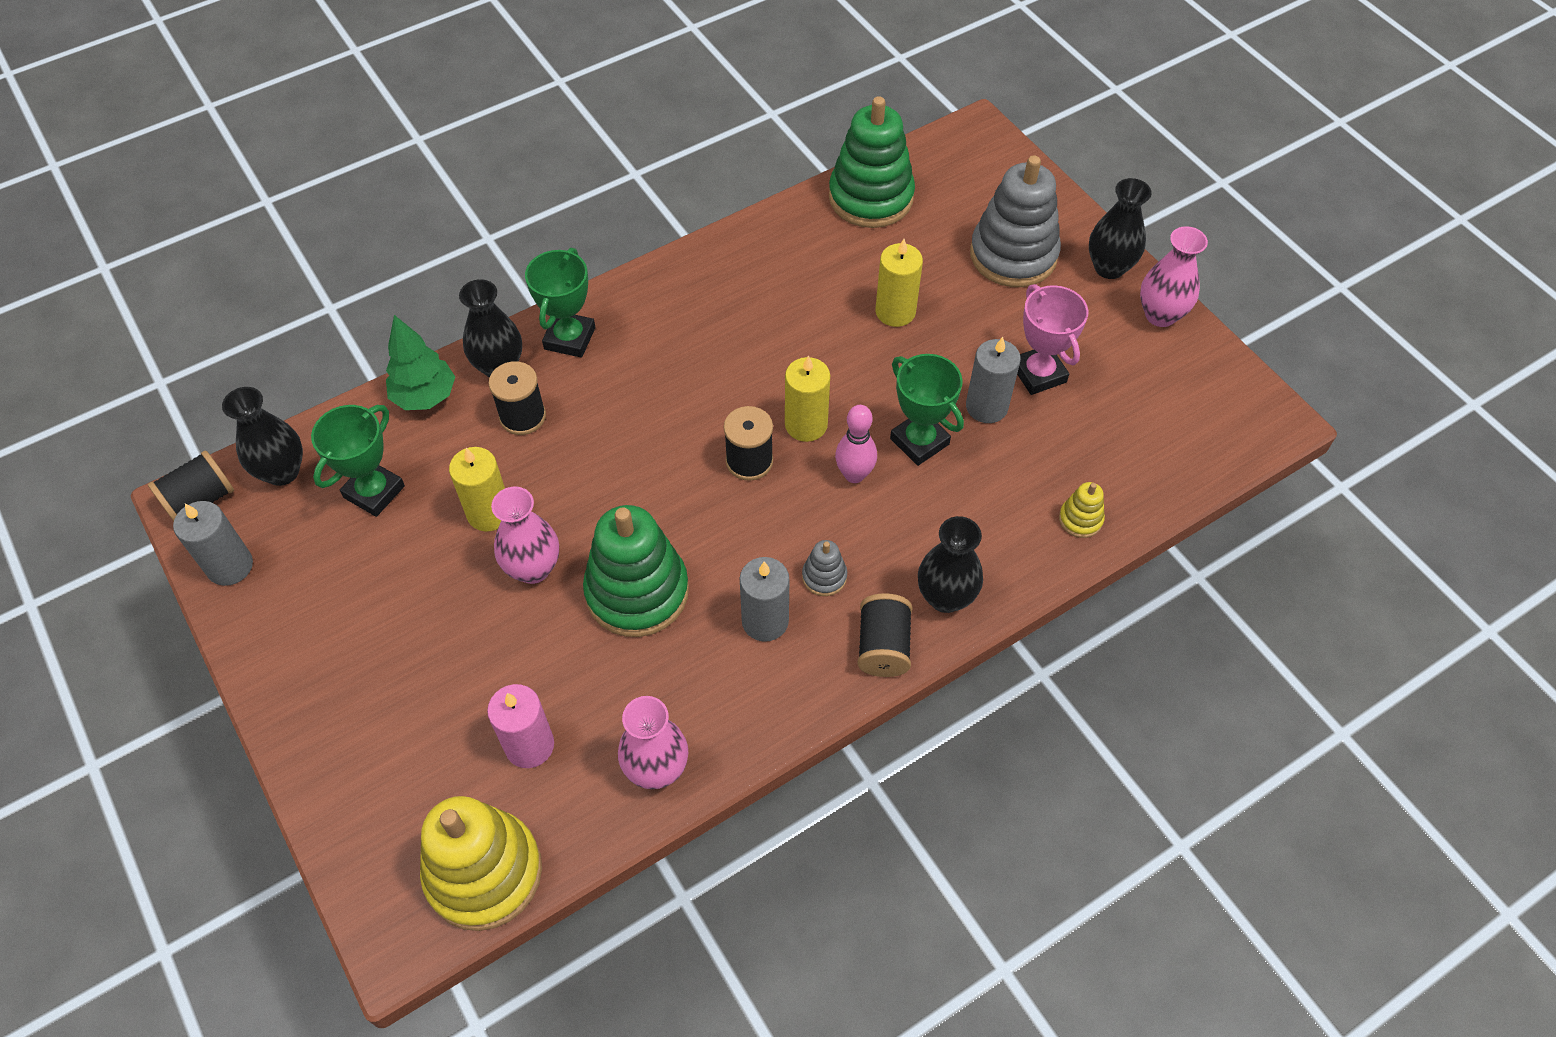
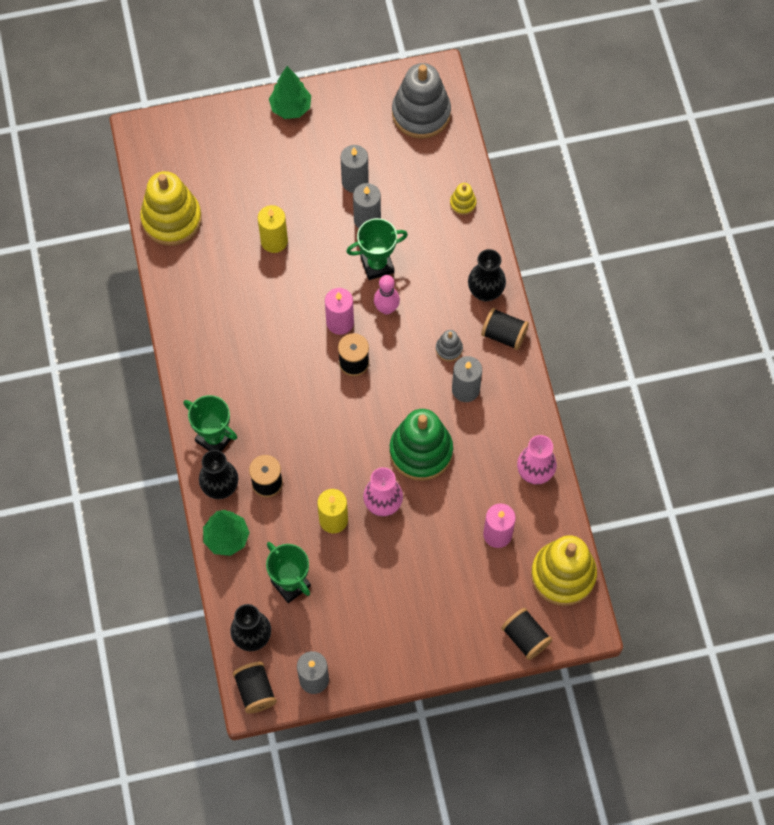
camera: 70 degrees left, 10 degrees up
(356, 846) = (525, 637): none -> black spool
(806, 424) = (340, 322): yellow candle -> pink candle
(871, 197) = (171, 219): green stacking toy -> yellow stacking toy
(1013, 255) = (257, 156): grey stacking toy -> grey stacking toy (421, 113)
(1038, 374) = (355, 181): pink trophy -> grey candle
(1109, 267) = (291, 108): black vase -> green tree
(1160, 315) = (339, 97): pink vase -> none

